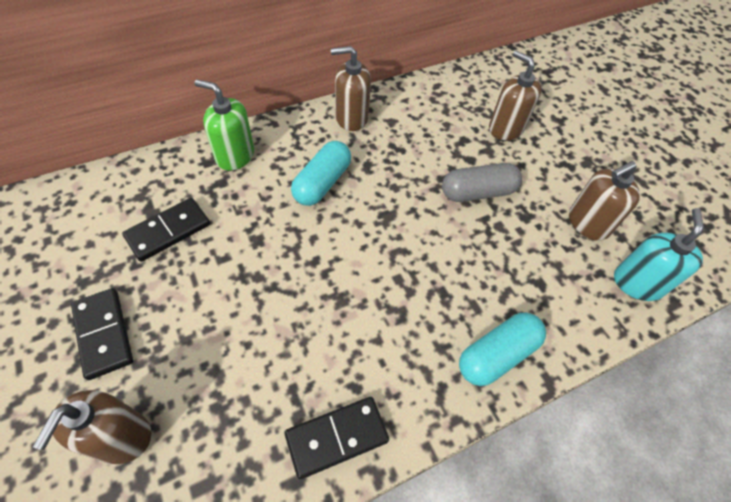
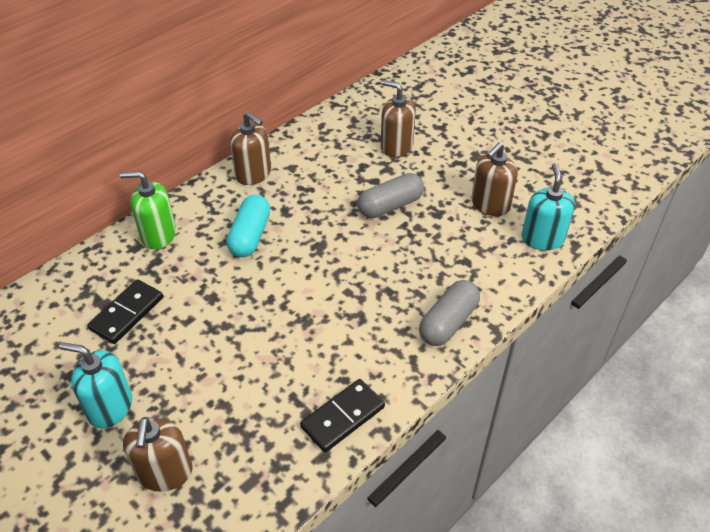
camera: 15 degrees left, 10 degrees down
(104, 334) = (110, 407): black domino -> turquoise soap dispenser
(351, 118) = (253, 174): brown soap dispenser -> brown soap dispenser turned 120 degrees counterclockwise
(497, 354) = (448, 322): turquoise capsule -> grey capsule

